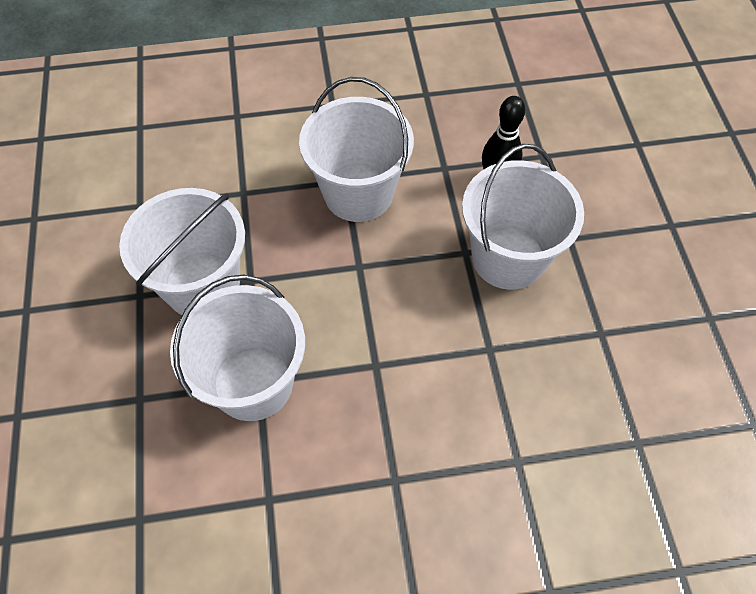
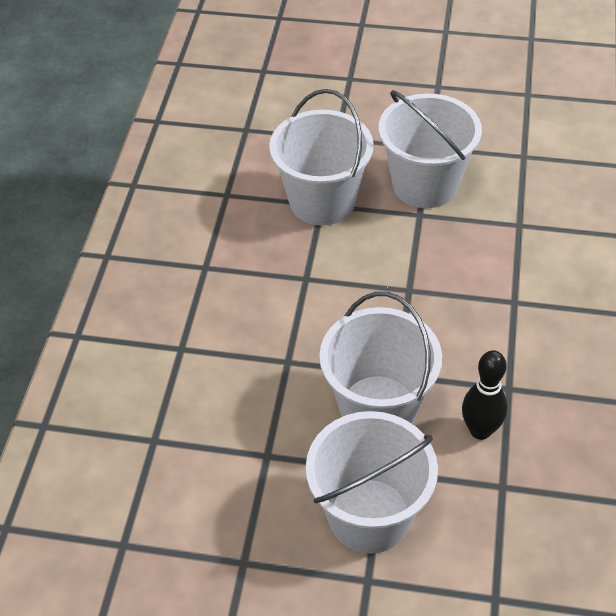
camera: 110 degrees right, 10 degrees down
(358, 193) = (494, 308): white bucket -> white bucket (369, 515)

